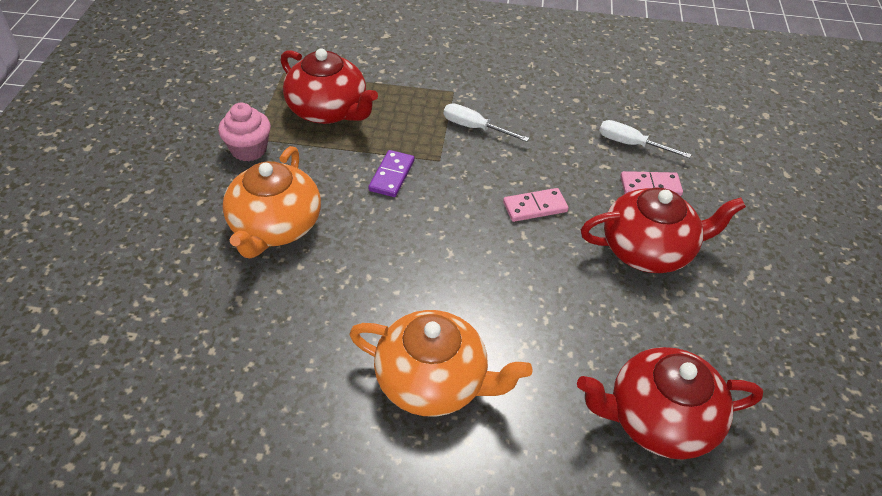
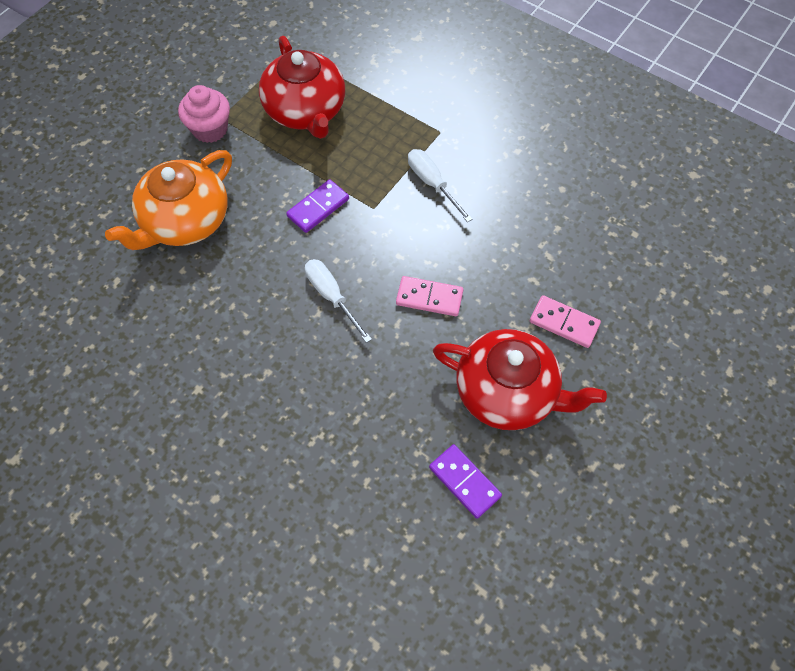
camera: 30 degrees right, 15 degrees up
(433, 381) = (221, 431): orange teapot -> none
(631, 144) = (581, 266): white screwdriver -> white screwdriver (331, 296)
(659, 419) = (388, 563): red teapot -> none
(668, 328) = (464, 482): none -> purple domino

